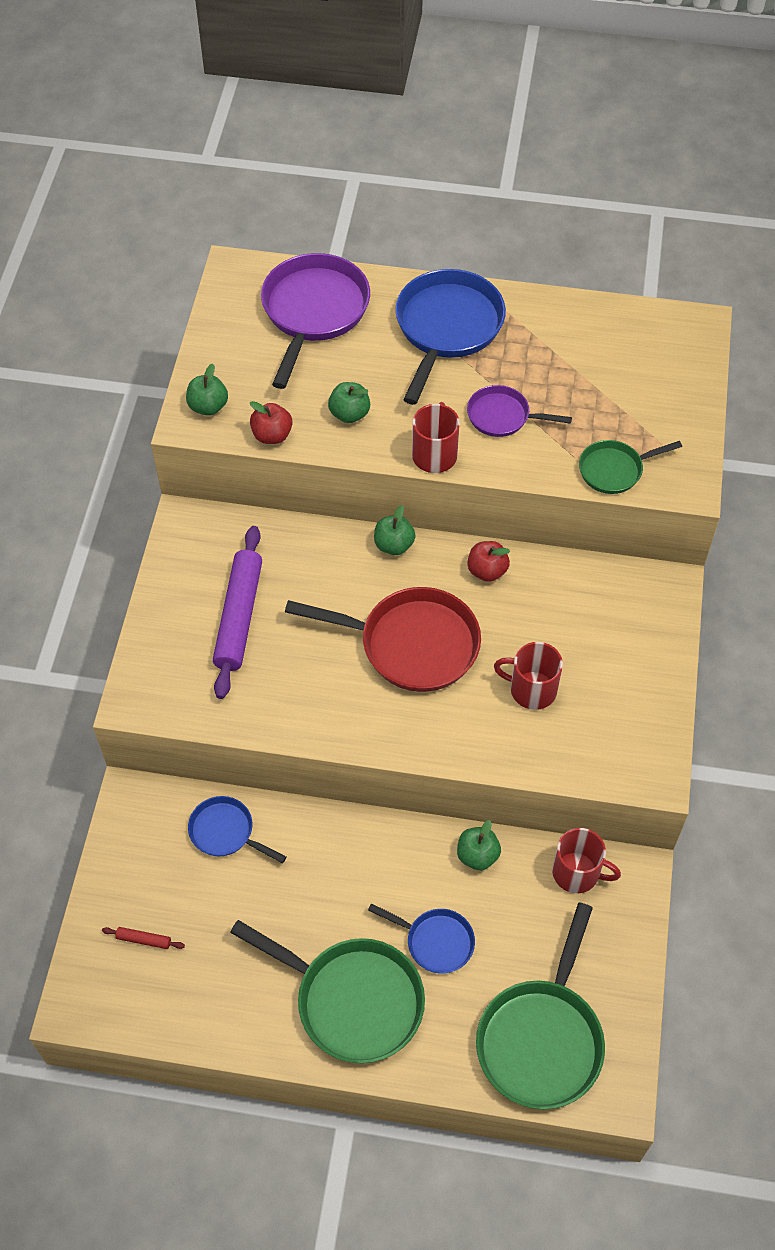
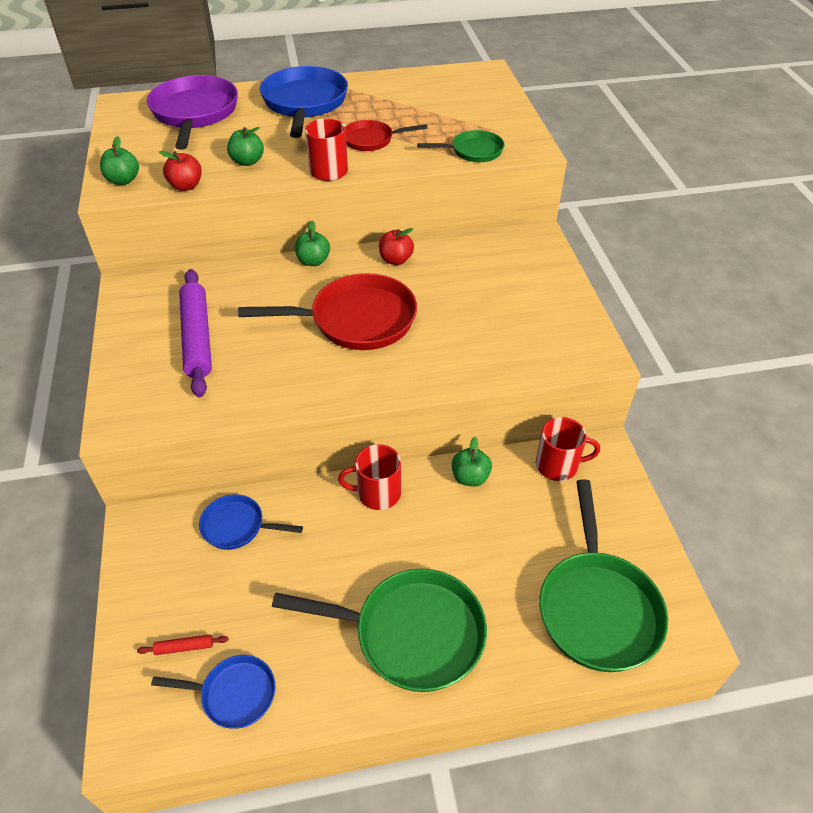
camera: 20 degrees left, 10 degrees down
(435, 942) = (465, 557): blue pan -> blue pan (234, 694)
(502, 416) = (371, 140): purple pan -> red pan
(531, 689) = (469, 325): red mug -> red mug (377, 493)
(614, 470) = (473, 151): green pan -> green pan turned 150 degrees counterclockwise

